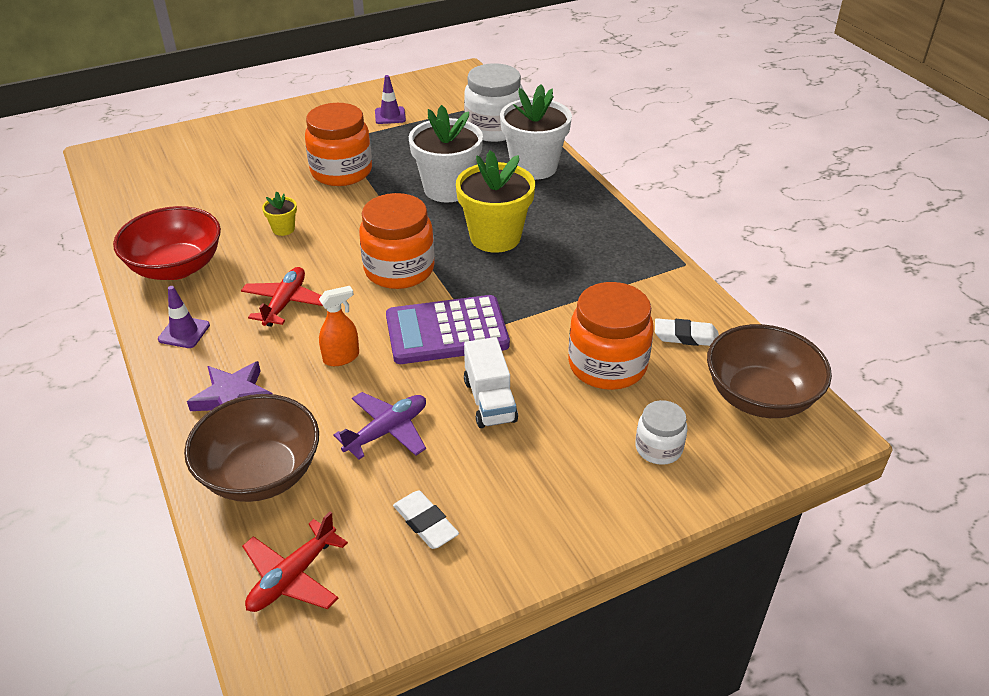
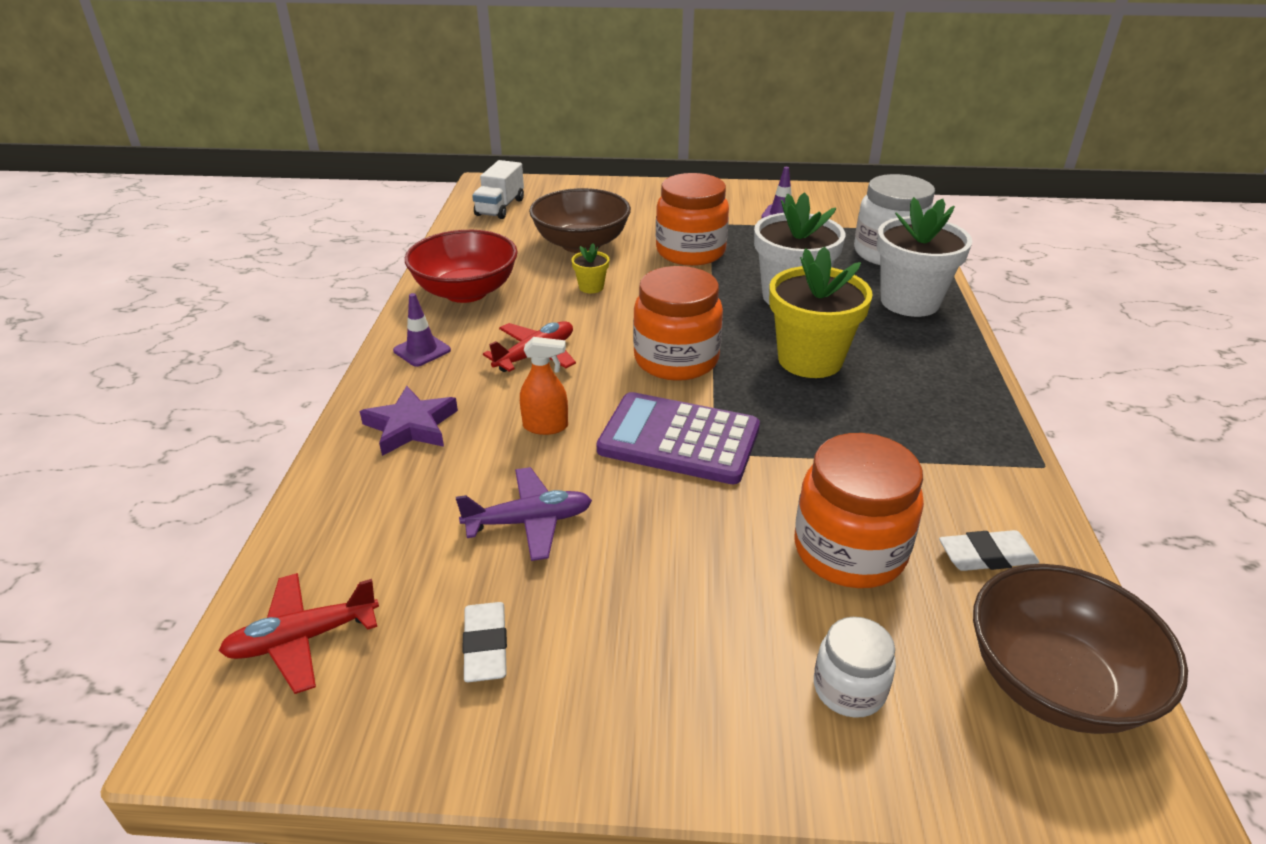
camera: 30 degrees right, 5 degrees down
(260, 473) = (370, 512): brown bowl -> brown bowl (581, 244)
(489, 401) = (669, 535): white truck -> white truck (500, 207)
(686, 336) = (986, 556): white eraser -> white eraser turned 45 degrees counterclockwise

